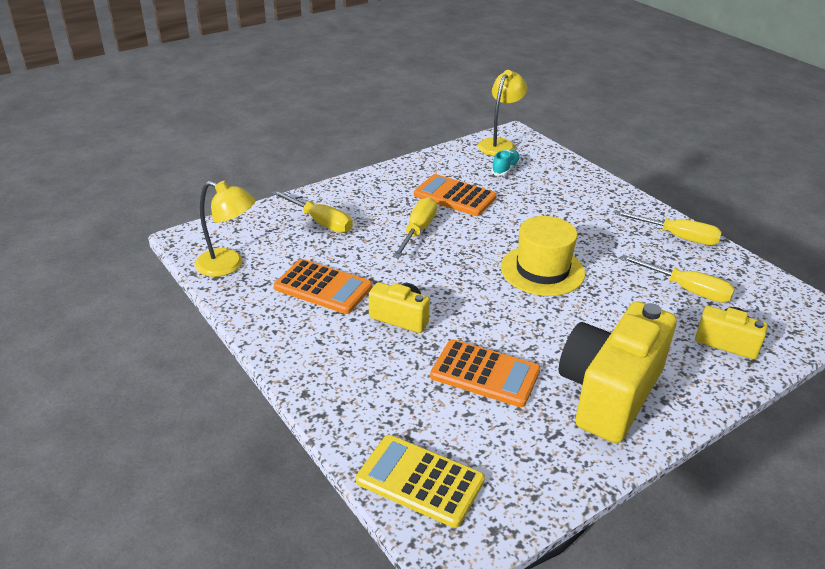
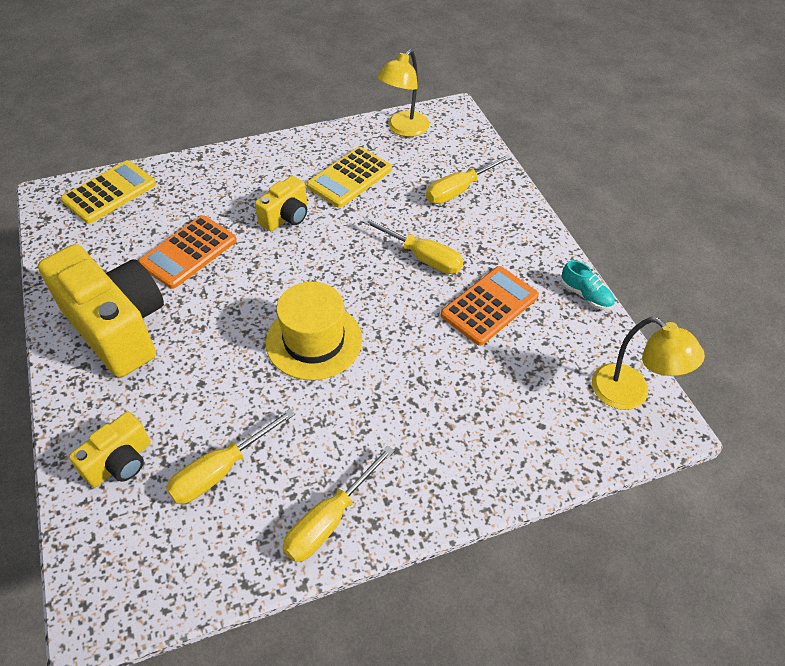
camera: 105 degrees right, 15 degrees up
(323, 287) = (349, 178): orange calculator -> yellow calculator
(505, 169) = (552, 377): turquoise shoe -> turquoise shoe (585, 295)

